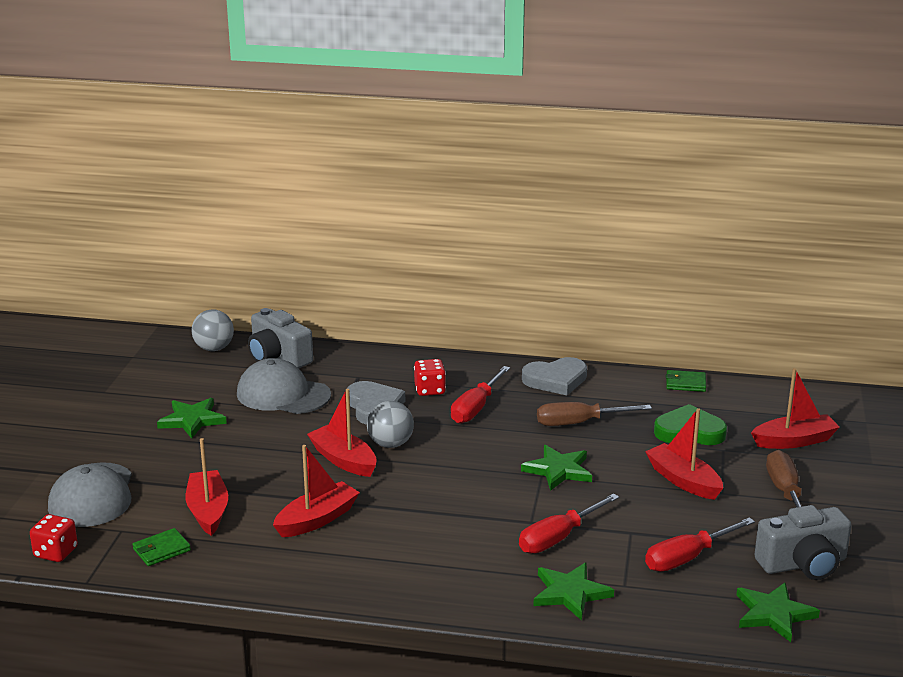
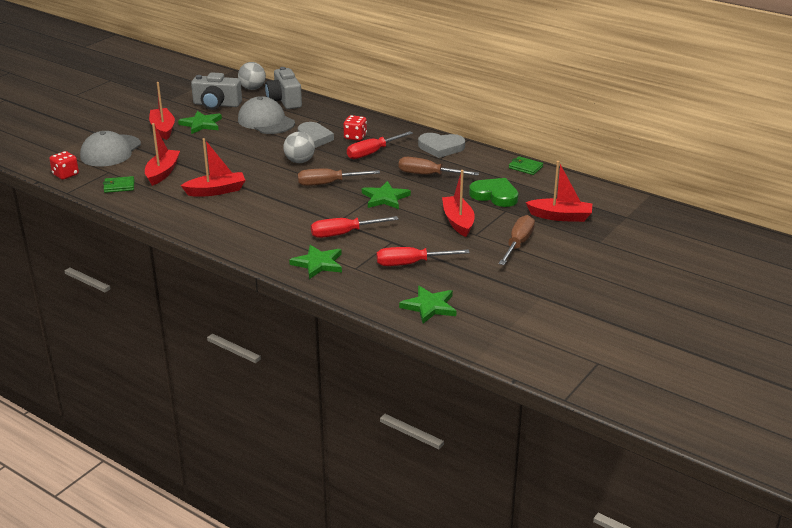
camera: 25 degrees right, 5 degrees up
(343, 460) = (263, 164): red boat -> red boat (163, 129)
(462, 468) = (328, 184): none -> brown screwdriver
(803, 564) = (481, 285): grey camera -> grey camera (216, 104)

